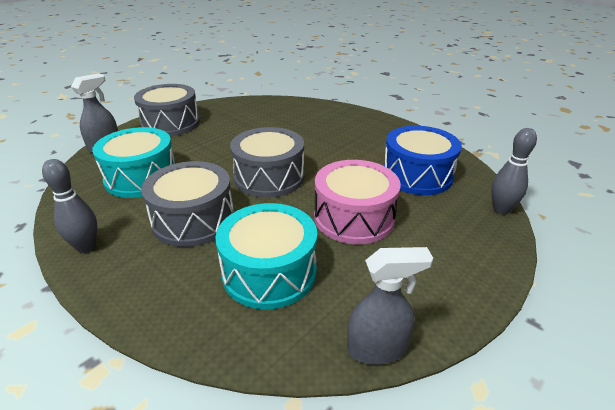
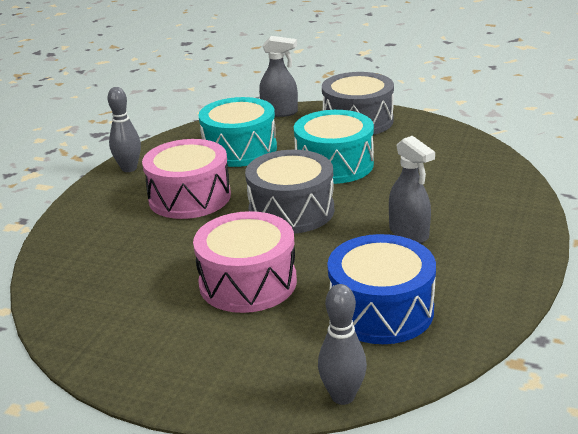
camera: 70 degrees right, 5 degrees down
(193, 220) = (189, 197): grey drum -> pink drum
(269, 272) = (135, 257): turquoise drum -> turquoise drum (334, 164)
(377, 348) = (62, 335): grey spray bottle -> grey spray bottle (409, 233)

